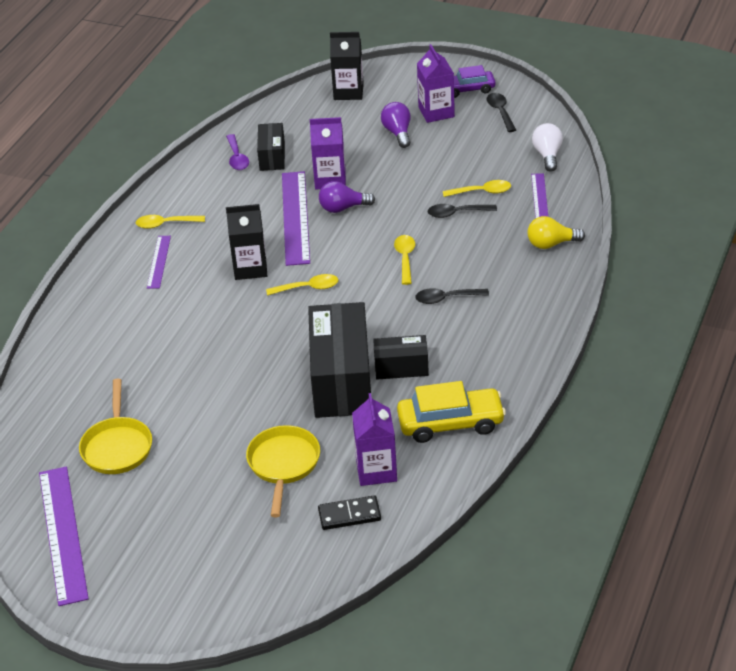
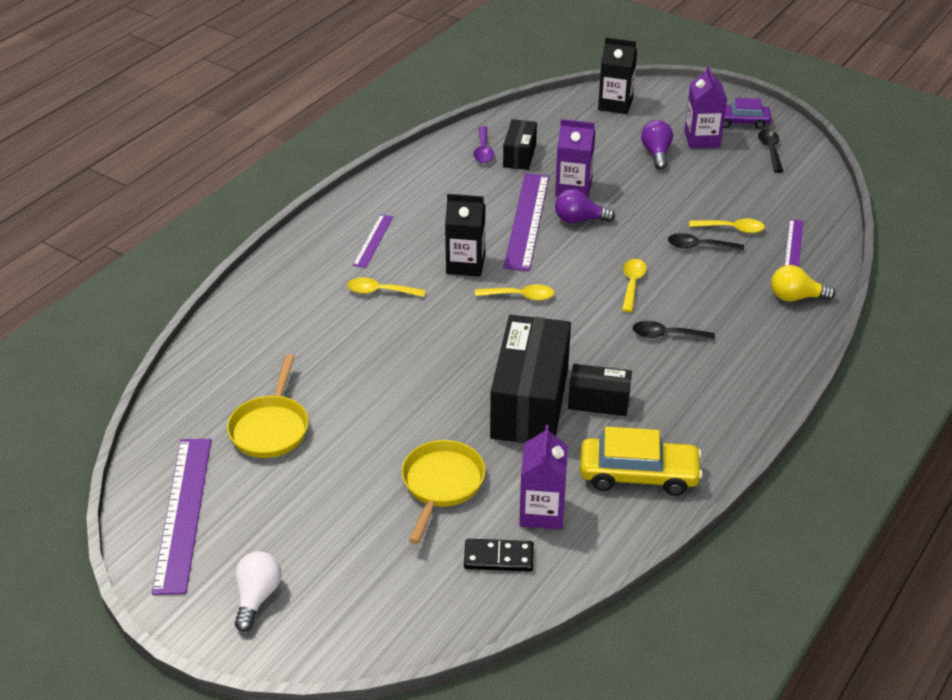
camera: 10 degrees right, 0 degrees up
(165, 224) = (391, 204): yellow spoon -> yellow spoon (380, 291)
(547, 155) = (811, 203): white light bulb -> white light bulb (257, 597)

